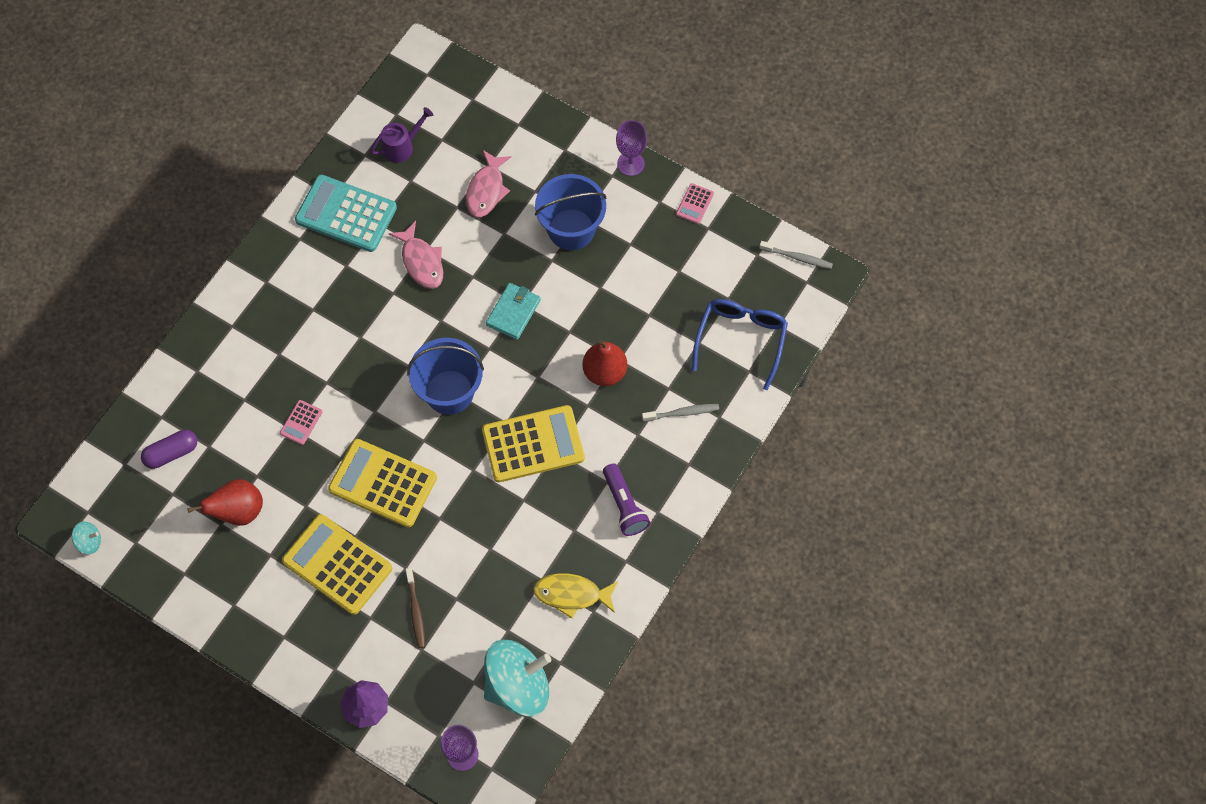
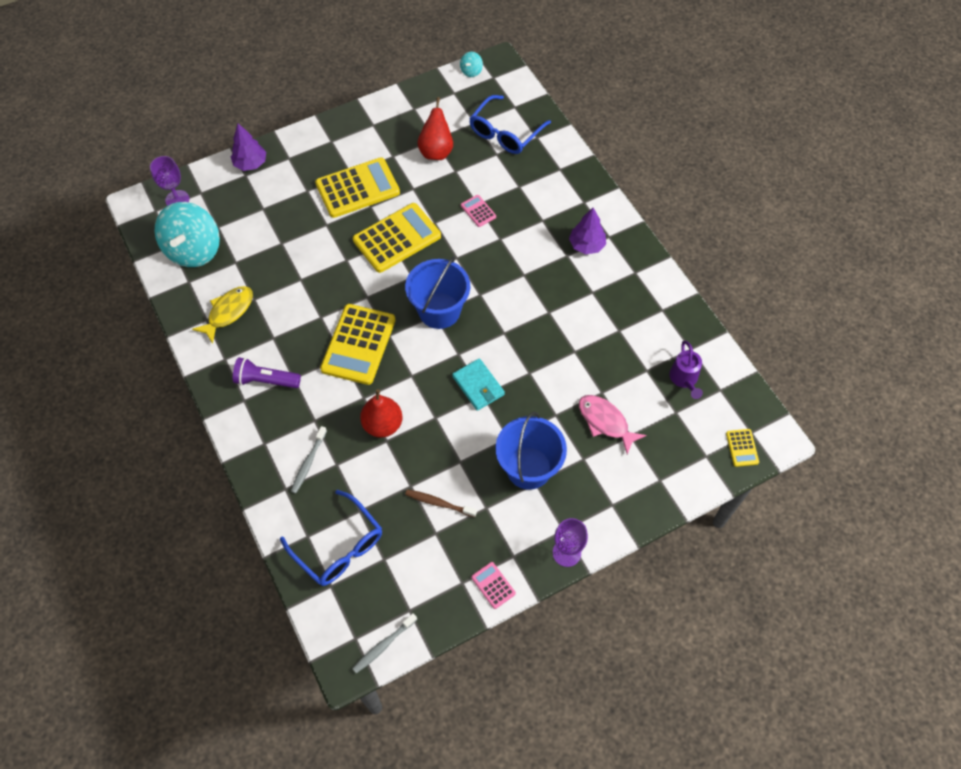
camera: 120 degrees right, 5 degrees down
(171, 453) = (505, 133): purple capsule -> blue glasses
(289, 297) = (586, 245): none -> purple tree
(346, 214) = (640, 312): turquoise calculator -> none
(416, 611) = (291, 217): brown toothbrush -> brown toothbrush (439, 503)
(421, 261) = (565, 343): pink fish -> none
(447, 75) = (742, 448): none -> yellow calculator

